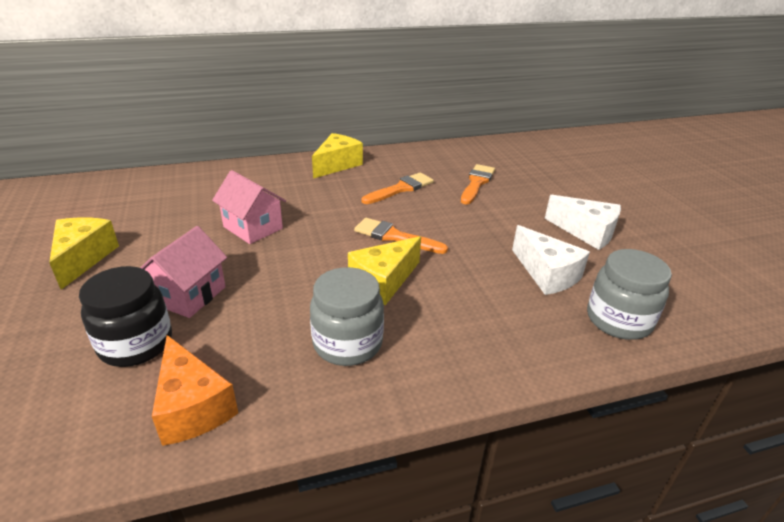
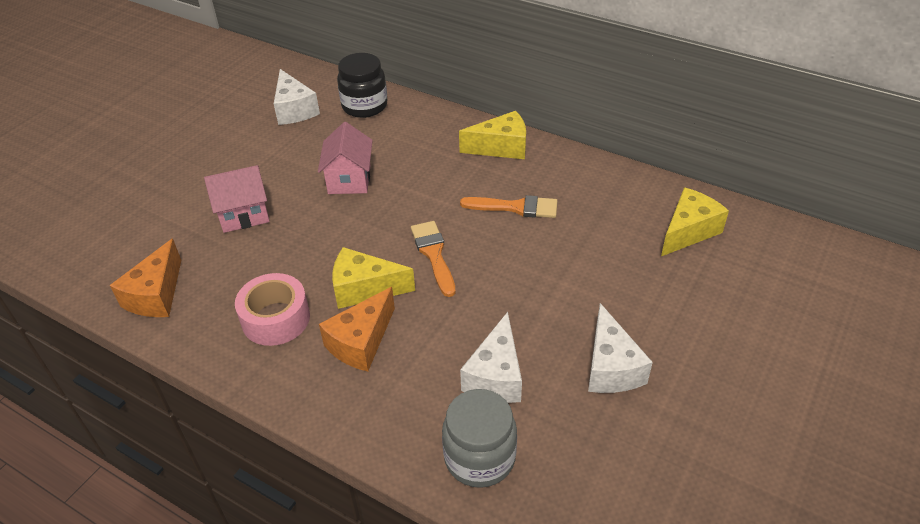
camera: 50 degrees right, 10 degrees up
(83, 258) = (227, 145): yellow cheese -> yellow cheese (688, 231)
(121, 208) = (294, 110): none -> white cheese
(136, 344) = (180, 232): black jar -> black jar (364, 106)
(347, 343) = (276, 319): grey jar -> pink tape
(438, 313) = (361, 342): none -> orange cheese
(477, 183) = (599, 243): orange brush -> none

